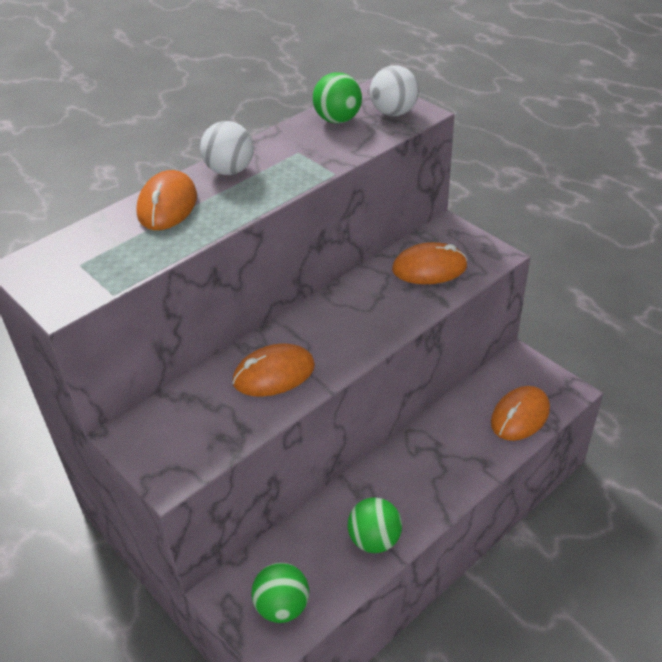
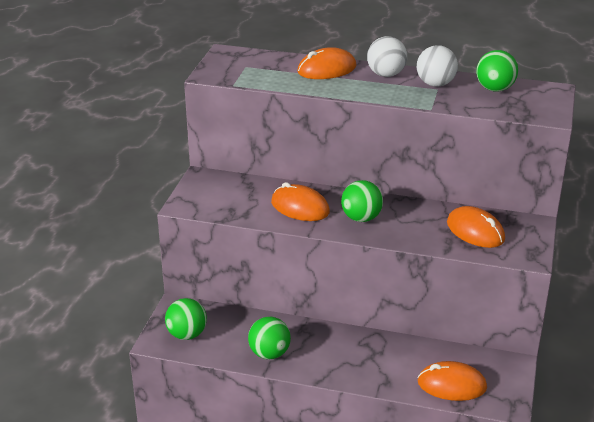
camera: 55 degrees right, 10 degrees down
(338, 335) = (361, 218): none -> green ball
(393, 113) = (535, 105): white ball -> white ball (435, 84)

